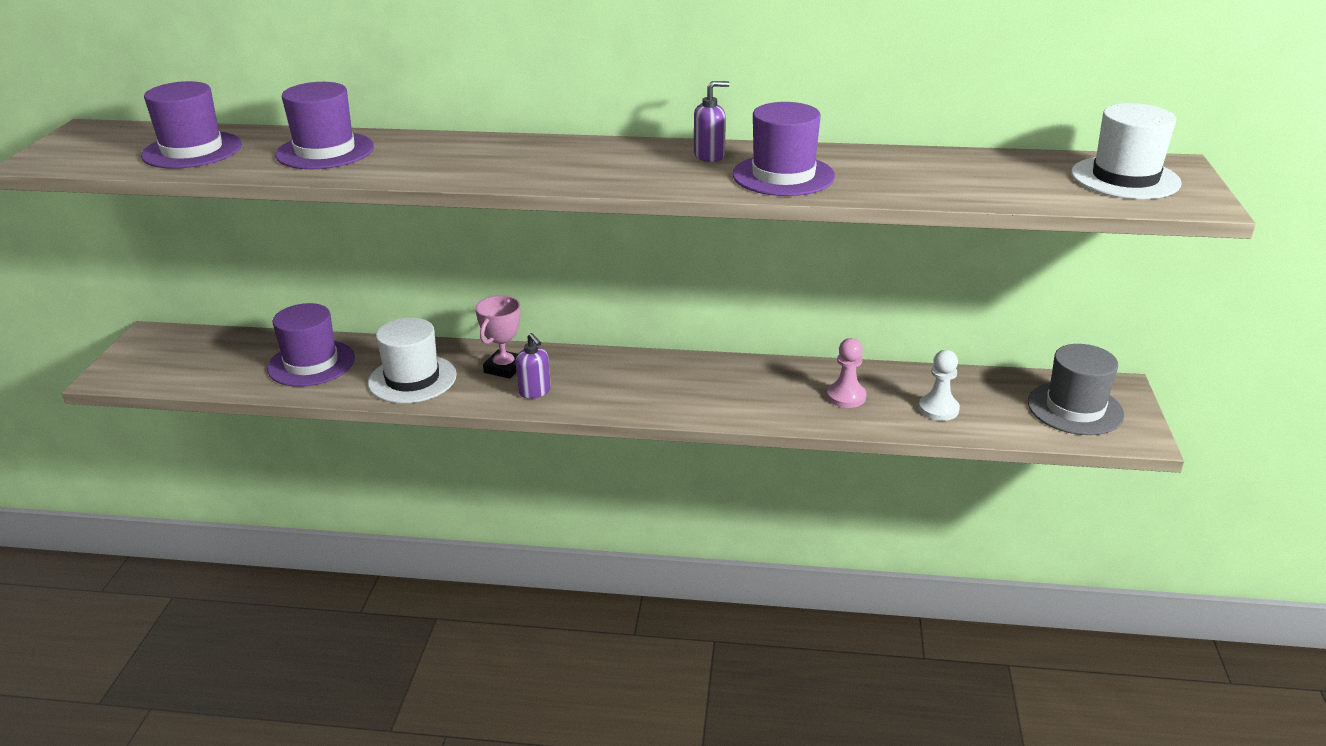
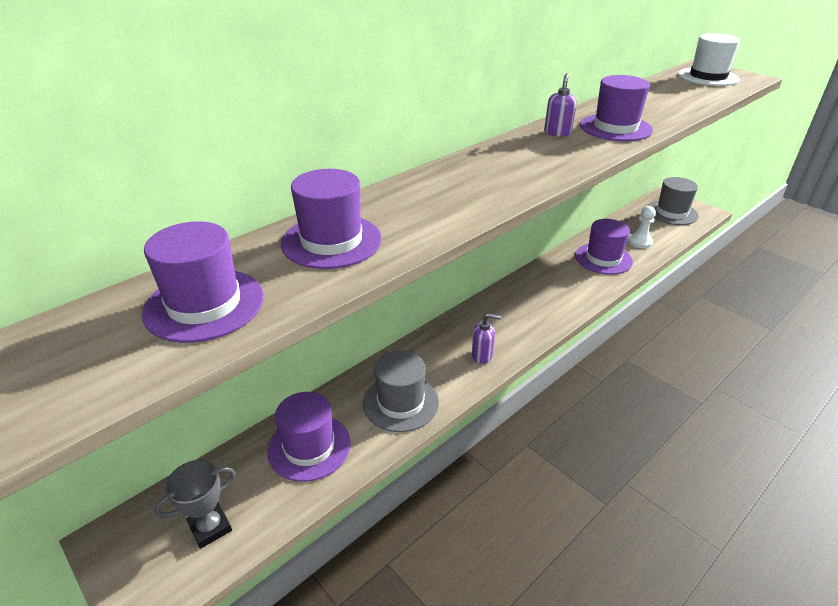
camera: 50 degrees left, 5 degrees up
(193, 365) = (210, 527): none -> grey trophy
(412, 379) = (400, 402): white hat -> grey hat
(504, 368) = (437, 355): pink trophy -> none
(846, 396) = (603, 258): pink pawn -> purple hat

